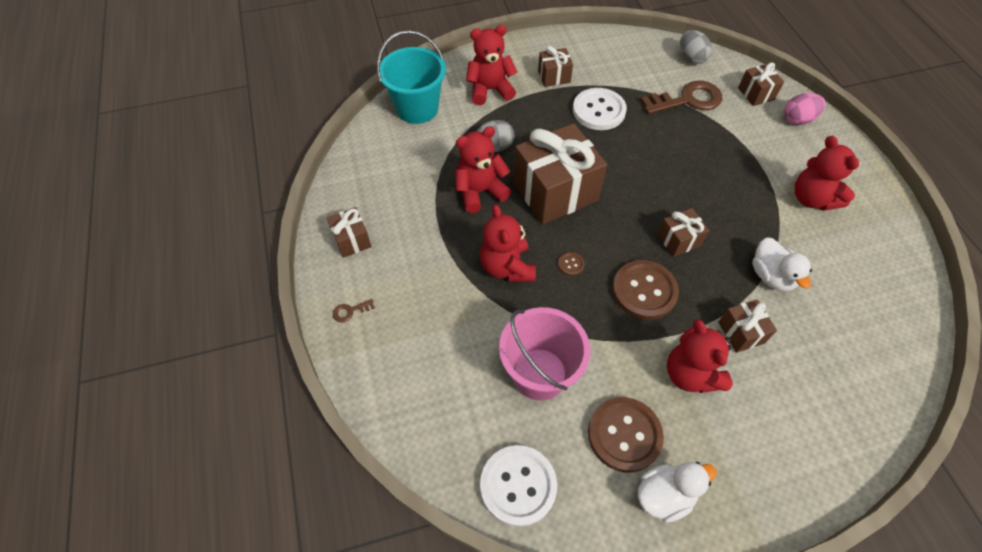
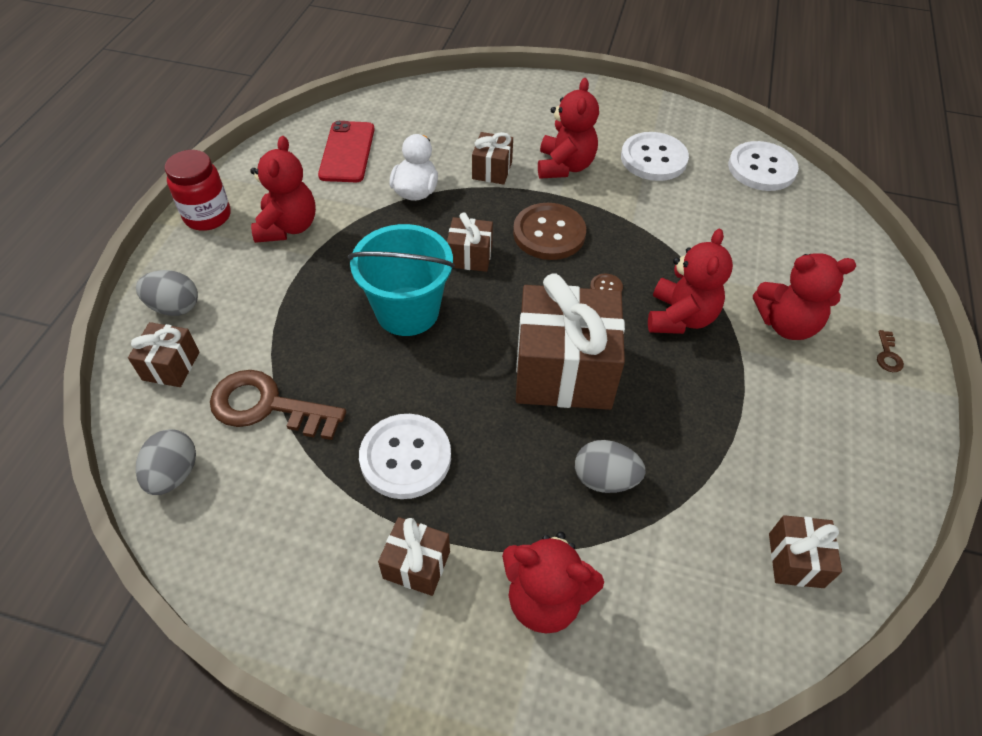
camera: 150 degrees left, 5 degrees down
(350, 311) = (888, 355): brown key -> brown key turned 90 degrees clockwise
(352, 240) = (870, 439): brown gift -> brown gift (795, 560)
(417, 108) = (696, 629): turquoise bucket -> turquoise bucket (407, 311)
(480, 192) = (664, 420): red teddy bear -> red teddy bear (786, 324)
(539, 374) = (701, 220): pink bucket -> none
(624, 435) = (653, 159): brown button -> white button
(665, 495) = (648, 122): white duck -> none
(798, 119) = (174, 307): pink egg -> grey egg
(861, 285) = (347, 152): none -> red phone
(866, 179) = (207, 216): none -> red jar

